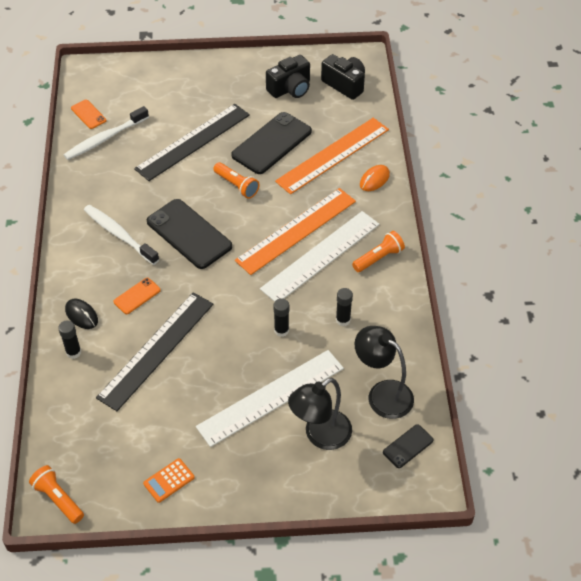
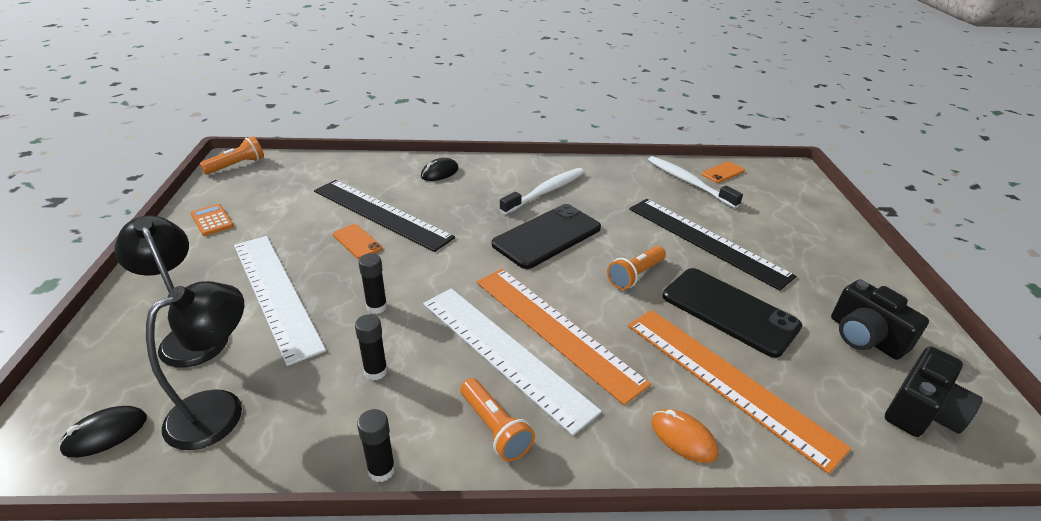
camera: 90 degrees right, 15 degrees down
(73, 352) = (395, 169): black glue stick -> black glue stick (381, 470)
(137, 296) = (458, 202): orange phone -> orange phone (357, 242)
(408, 446) = (105, 434): black phone -> black mouse

